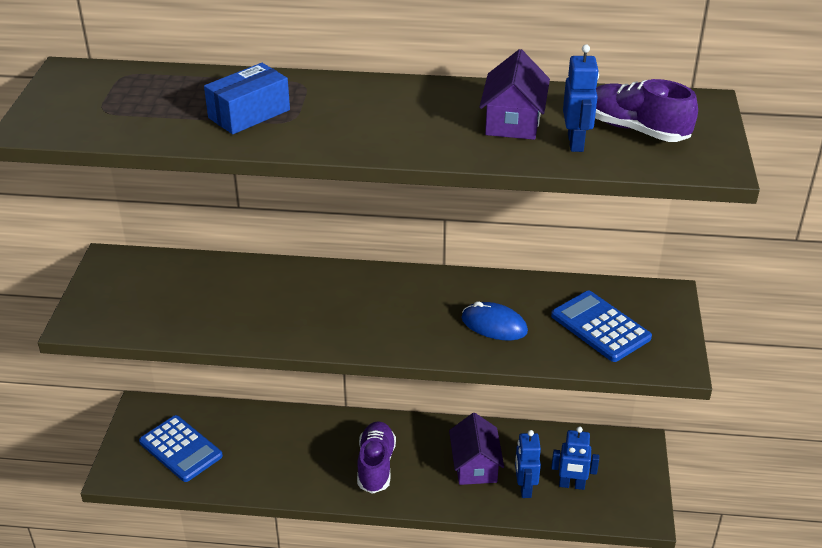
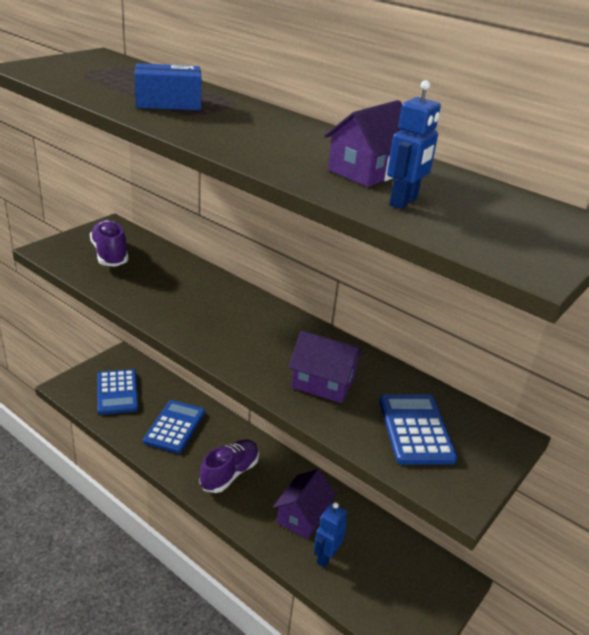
camera: 30 degrees right, 5 degrees down
(278, 451) = (175, 427): none -> blue calculator
(494, 325) = (323, 383): blue mouse -> purple house
(571, 485) = (367, 578): blue robot -> none
(636, 129) = (480, 214): purple shoe -> purple shoe (110, 254)

